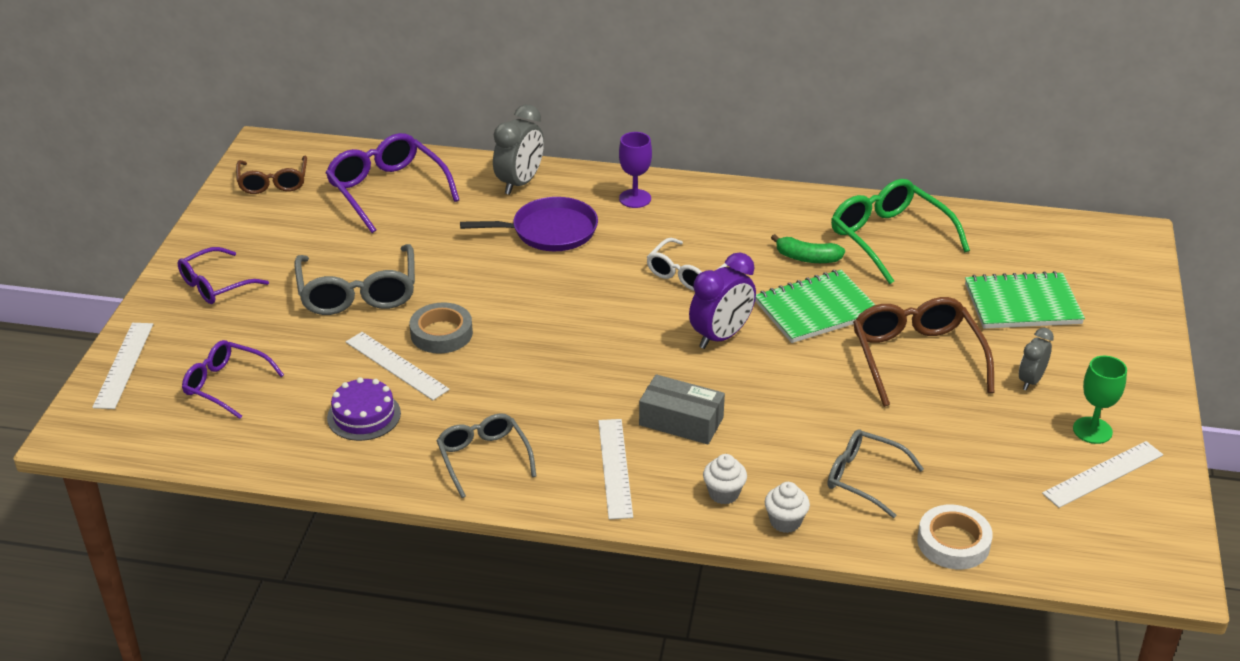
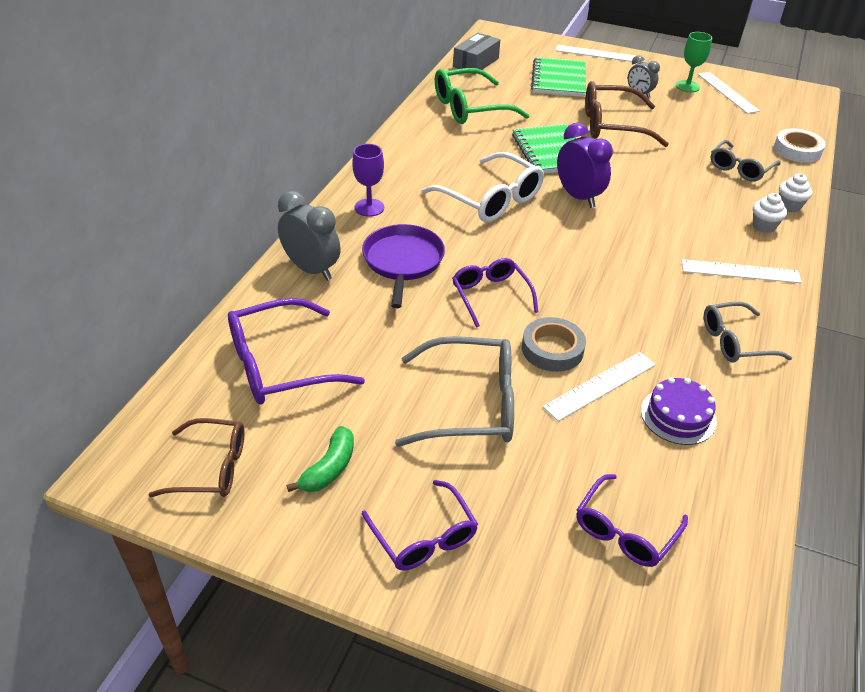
camera: 80 degrees left, 5 degrees up
(124, 365) = (578, 643): white ruler -> white ruler (596, 53)
(513, 289) = (490, 295): none -> purple glasses
(681, 421) = (682, 232): grey box -> grey box (476, 62)
(686, 273) = (491, 199): white glasses -> white glasses, size x1.55
(807, 258) = (485, 143): green banana -> green banana (329, 468)

